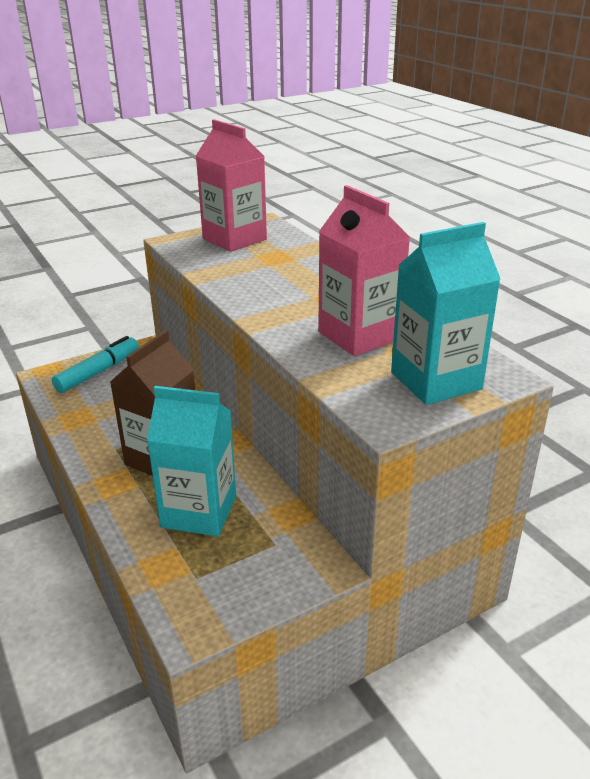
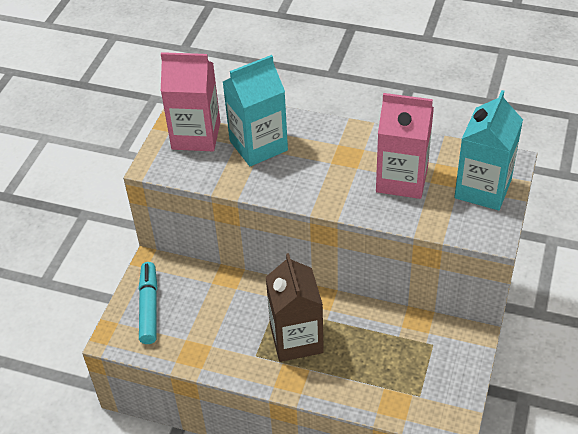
camera: 40 degrees left, 15 degrees up
(199, 511) = (367, 357): turquoise carton -> turquoise carton (258, 145)

